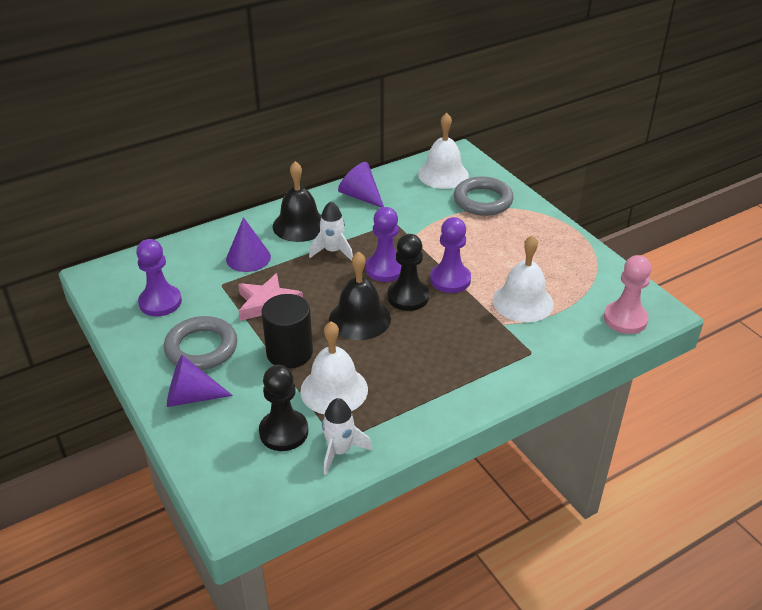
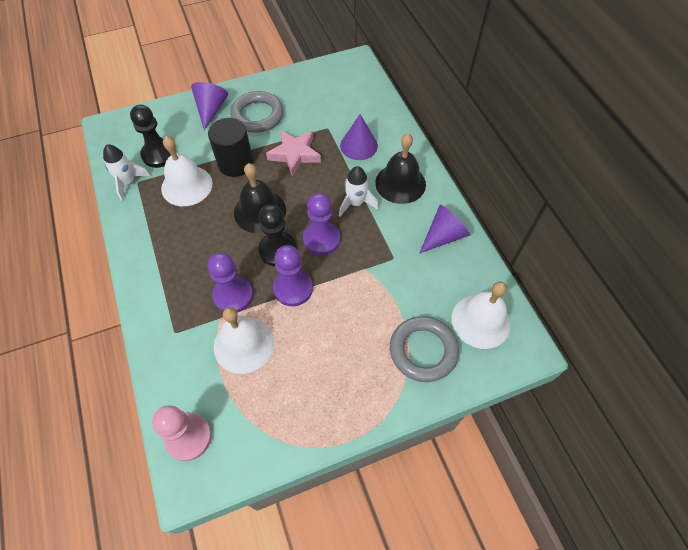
camera: 100 degrees right, 20 degrees up
(160, 302) = (315, 94): purple pawn -> purple pawn (233, 295)

